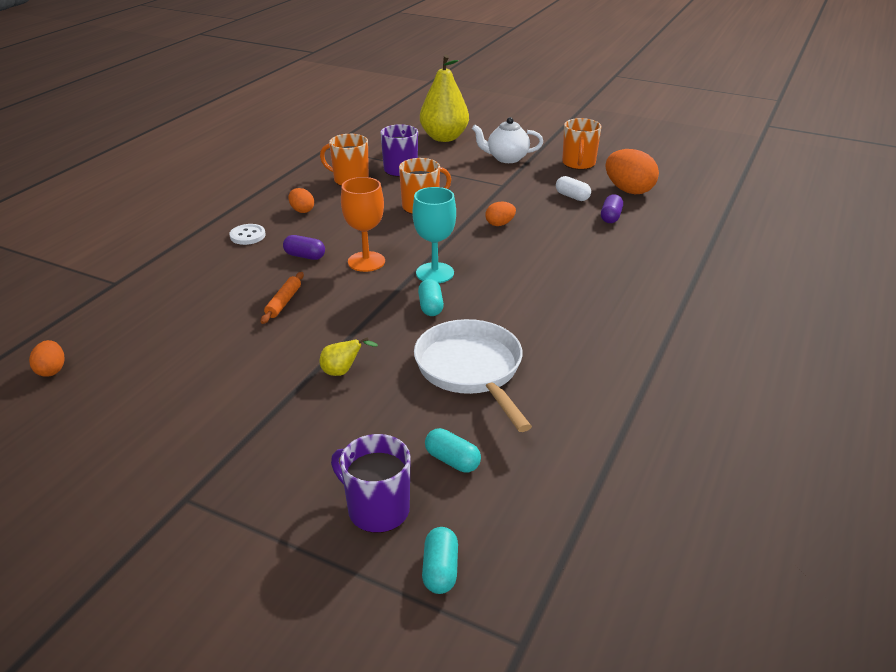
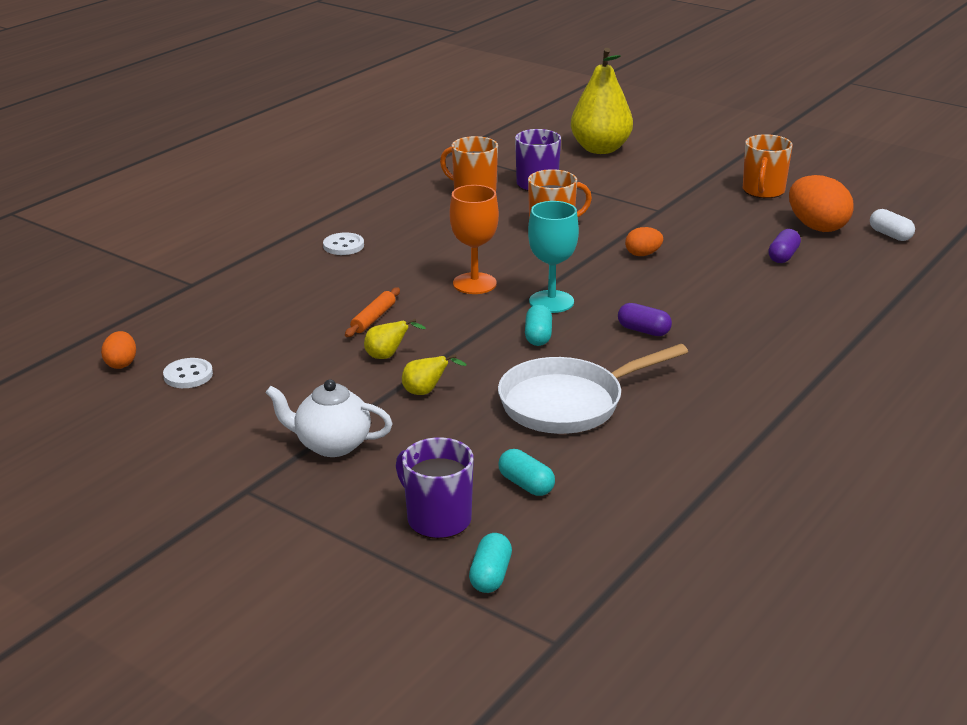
camera: 10 degrees right, 5 degrees down
(117, 376) = (188, 375): none -> white button
(302, 210) = (410, 222): orange egg -> none
(302, 338) = (387, 356): none -> yellow pear
(305, 256) = (405, 272): purple capsule -> purple capsule (643, 330)
(471, 370) = (568, 403): white pan -> white pan turned 105 degrees counterclockwise
(506, 158) = (673, 179): white teapot -> white teapot (332, 445)
(572, 196) = (742, 229): white capsule -> white capsule (890, 235)

